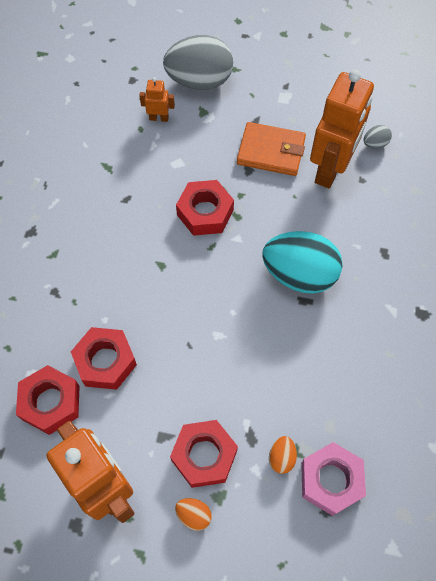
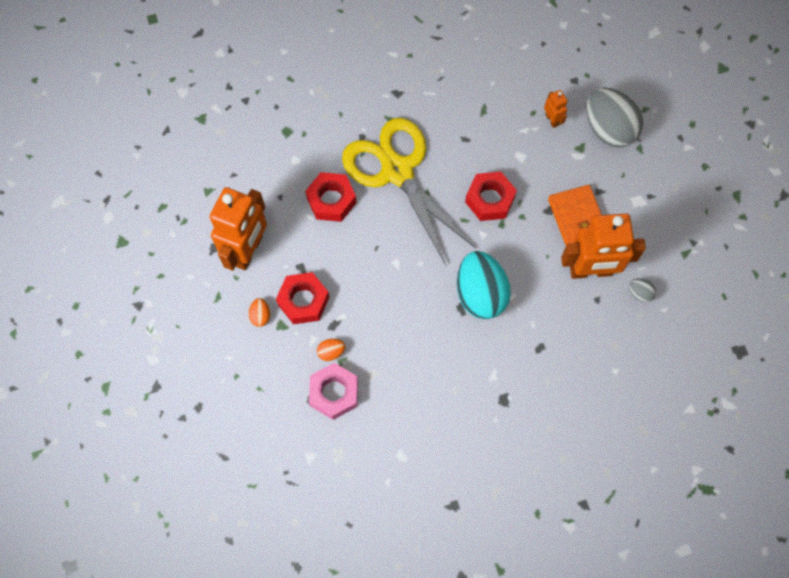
camera: 60 degrees right, 5 degrees up
(50, 402) = (283, 184): red nut -> none
(117, 279) = (397, 171): none -> yellow scissors

